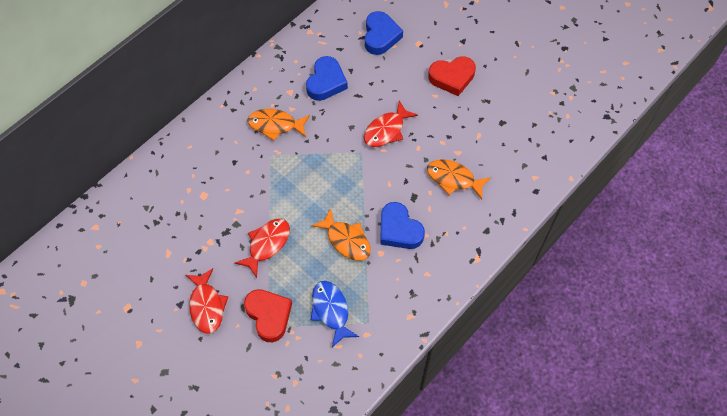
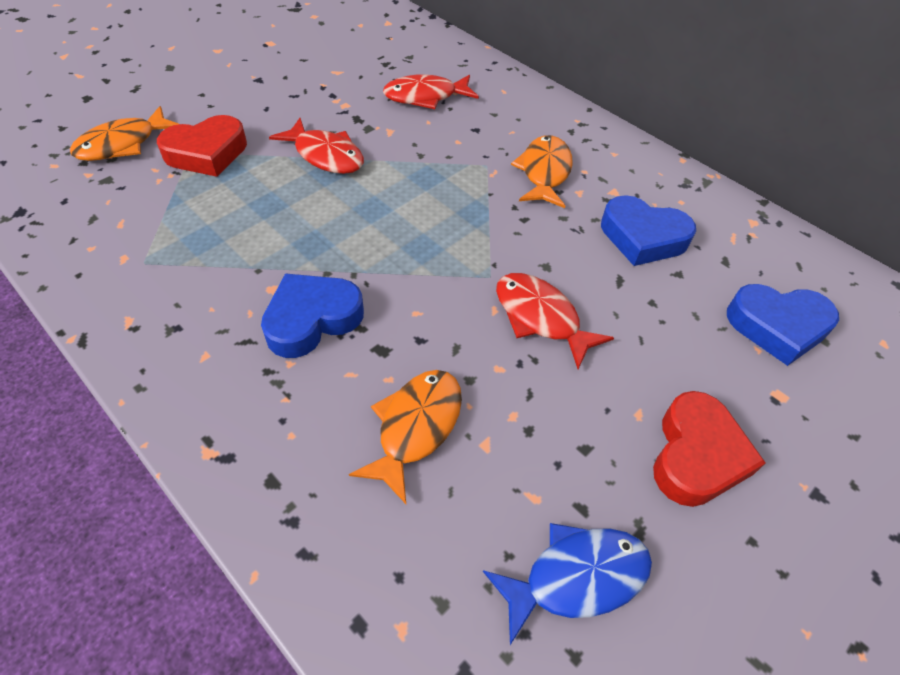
camera: 90 degrees right, 10 degrees down
(207, 306) = (246, 100): red fish -> red fish (425, 97)
(331, 311) = (185, 218): blue fish -> blue fish (576, 577)
(346, 240) = (310, 244): orange fish -> orange fish (123, 144)
(452, 77) = (696, 455): red heart -> red heart turned 150 degrees counterclockwise

